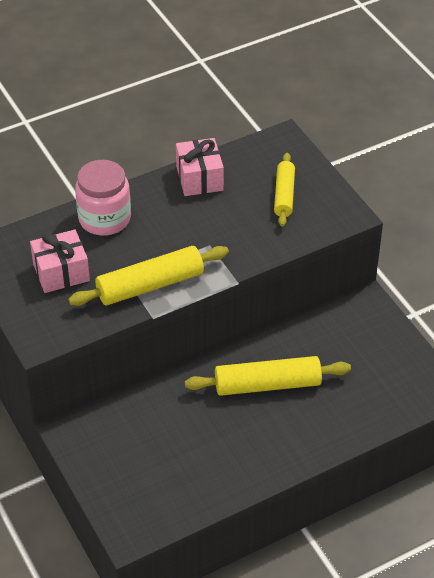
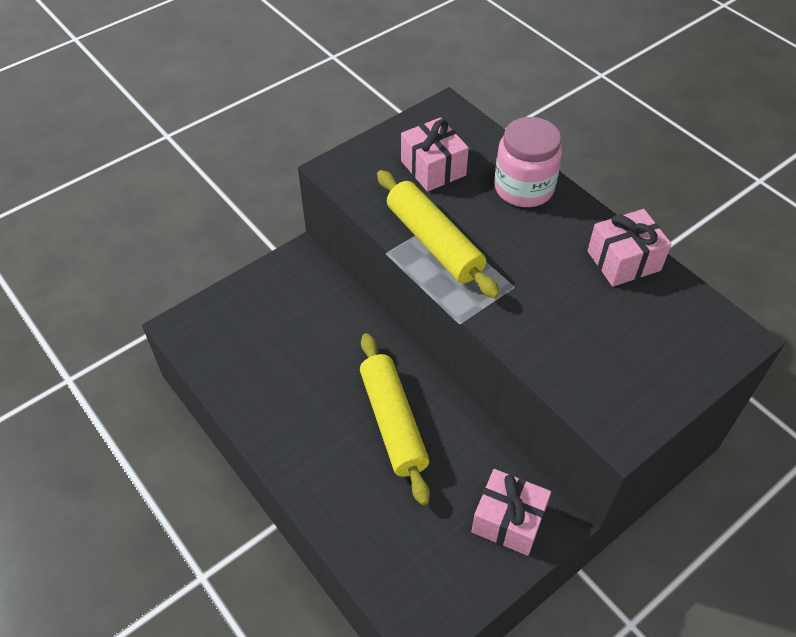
camera: 80 degrees right, 5 degrees up
(284, 195) = (630, 351): yellow rolling pin -> none
(364, 328) = (508, 520): none -> pink gift

